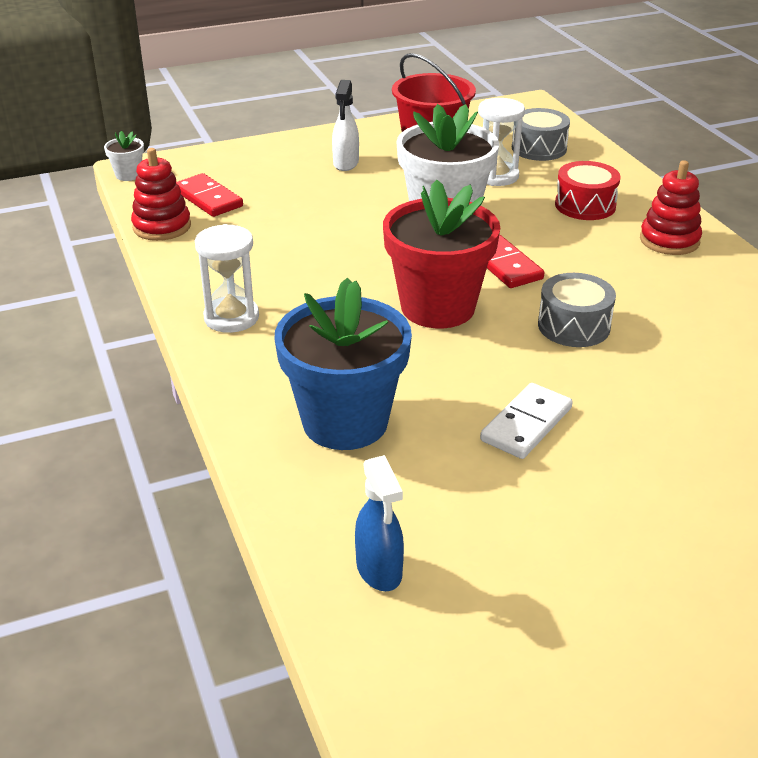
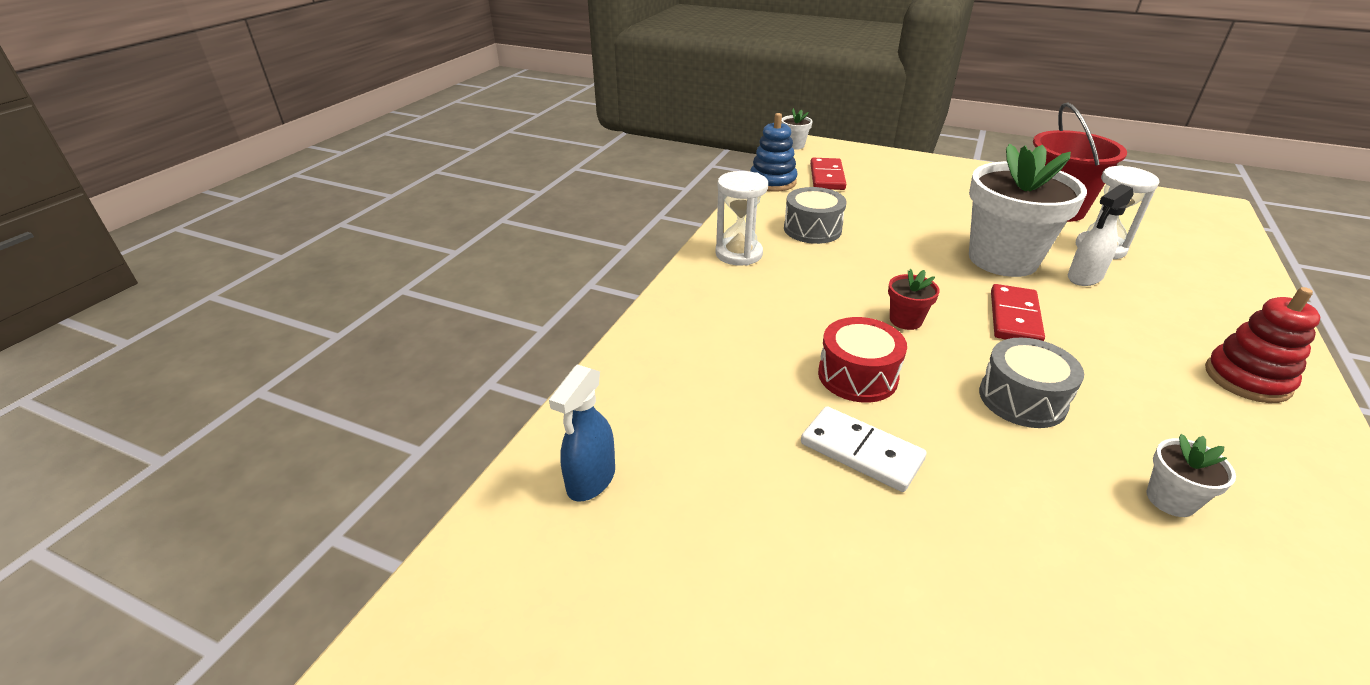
camera: 45 degrees right, 0 degrees up
(162, 226) = (772, 182): red stacking toy -> blue stacking toy
(345, 163) = (965, 191): white spray bottle -> white spray bottle (1084, 278)
(345, 422) = (717, 361): blue flower pot -> none
(438, 307) = (905, 320): red flower pot -> red flower pot, size x0.42
(526, 424) = (861, 451): white domino -> white domino turned 45 degrees clockwise
(539, 148) = (1179, 243): grey drum -> grey drum (812, 229)
(585, 205) = (1173, 306): red drum -> red drum (857, 376)
(707, 345) = (1170, 499): none -> white flower pot

